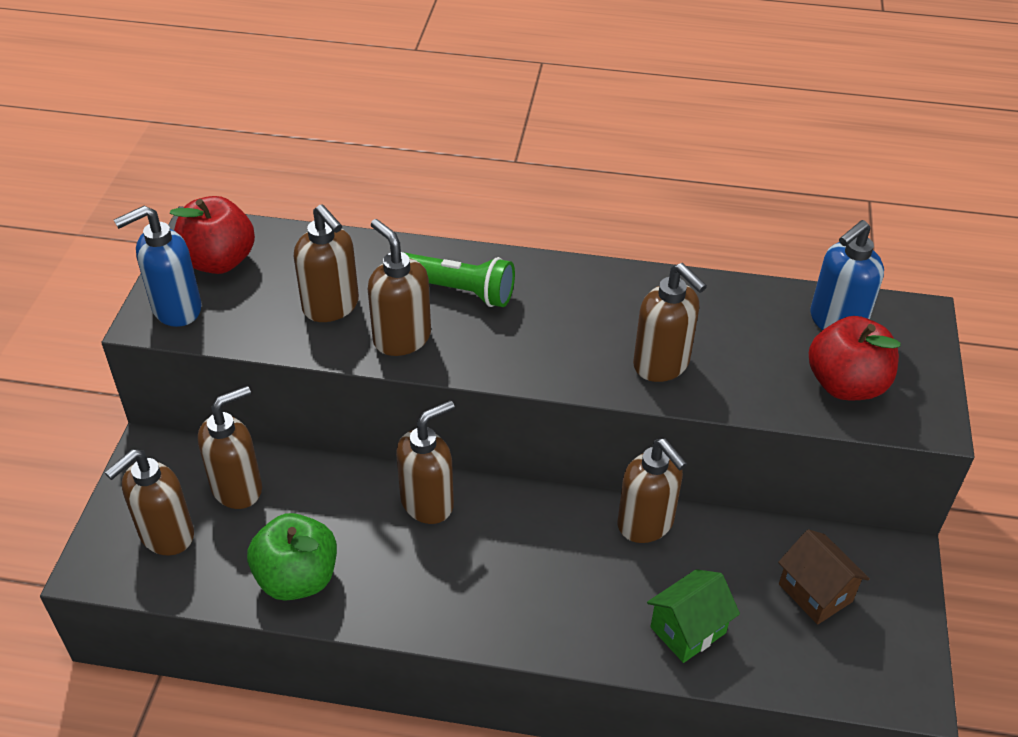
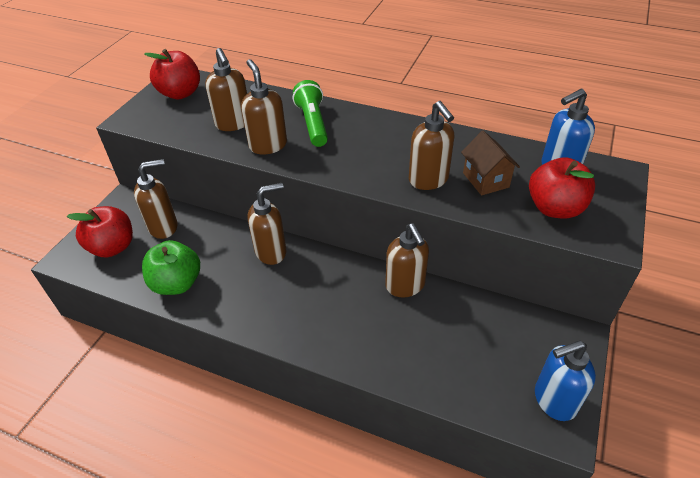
camera: 15 degrees right, 0 degrees up
(166, 535) = (113, 247): brown soap dispenser -> red apple
(176, 309) = (144, 115): blue soap dispenser -> blue soap dispenser (554, 400)
(457, 291) = (313, 123): green flashlight -> green flashlight turned 135 degrees counterclockwise
(688, 630) = (413, 358): green house -> none
(815, 593) = (510, 349): brown house -> brown house (485, 180)

